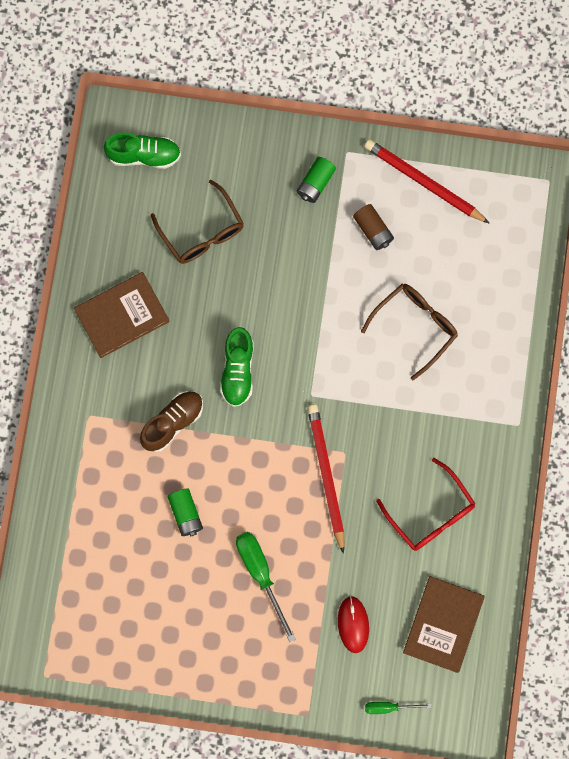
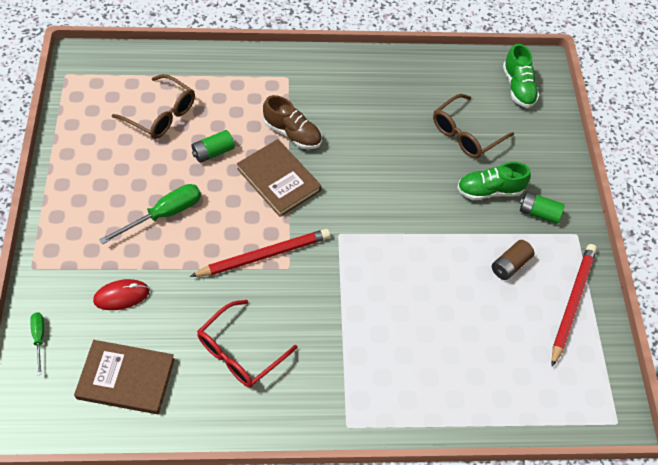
camera: 75 degrees right, 20 degrees down
(122, 316) = (377, 89): brown book -> brown book (278, 180)
(238, 371) = (348, 174): green shoe -> green shoe (489, 191)
(415, 327) = (425, 313): brown glasses -> brown glasses (161, 114)

